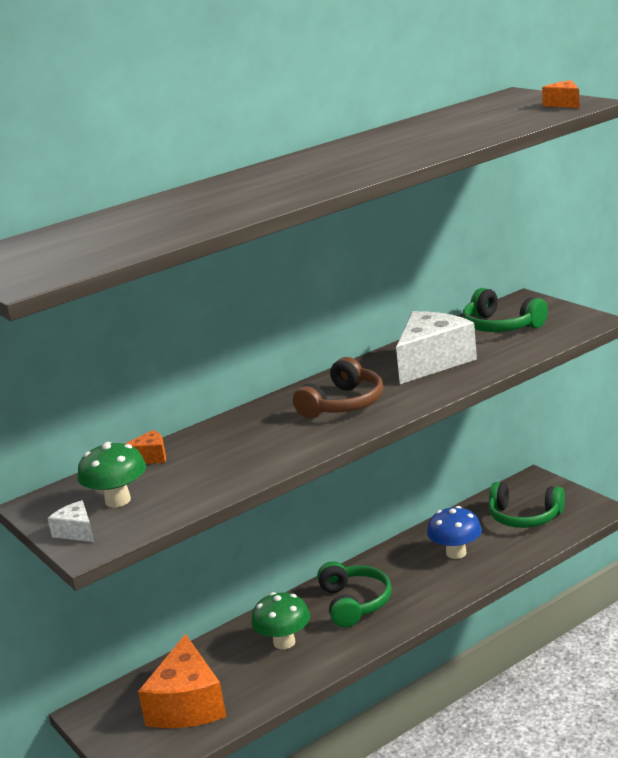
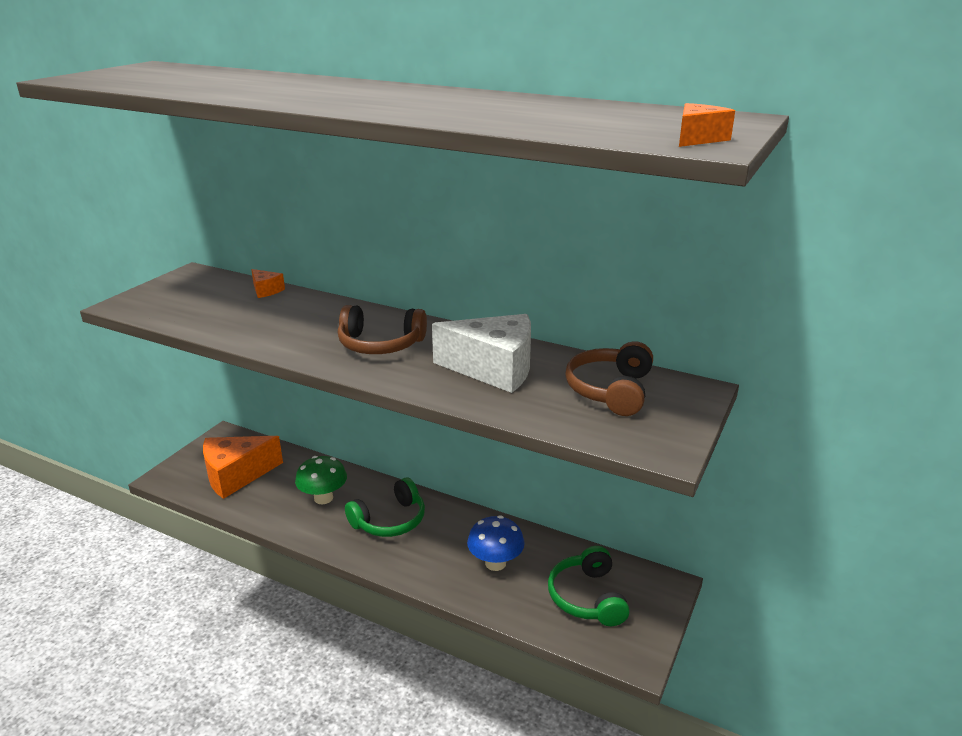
camera: 60 degrees right, 5 degrees up
(76, 532) = (146, 295): white cheese -> none
(118, 500) = (193, 297): green mushroom -> none
(501, 326) = (610, 390): green headphones -> brown headphones

